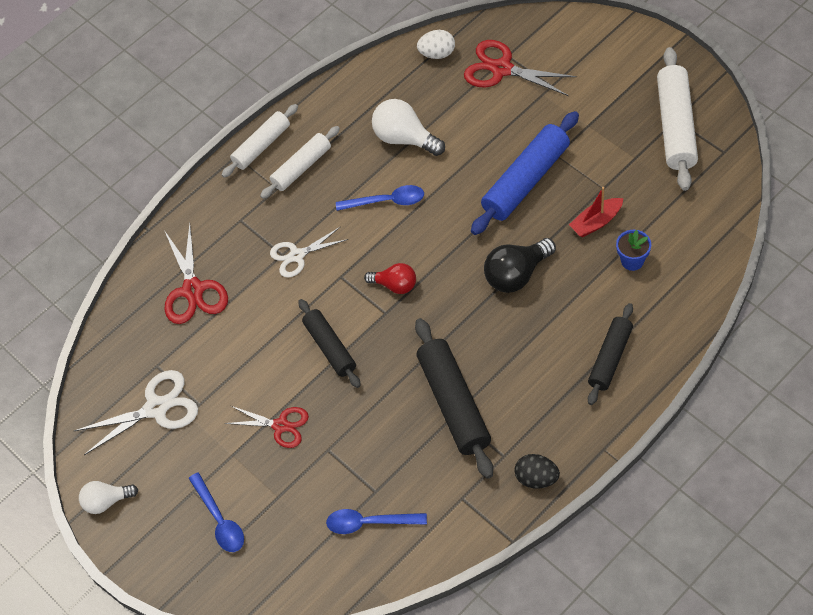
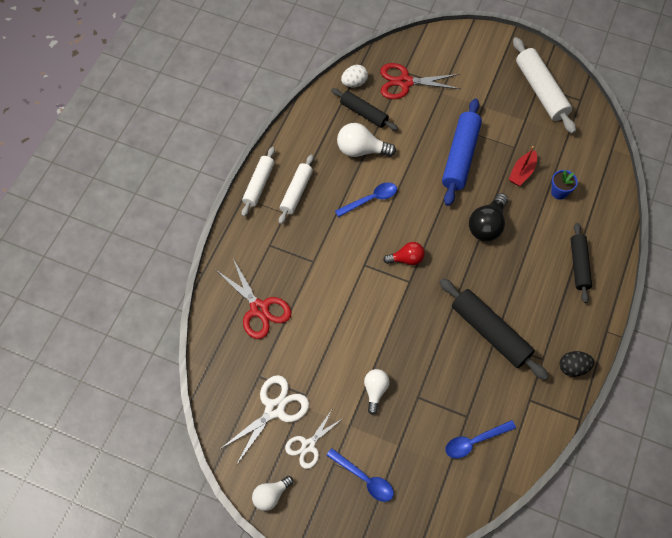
camera: 30 degrees left, 5 degrees up
(281, 426) = (375, 391): red scissors -> white light bulb
(296, 255) = (324, 259): white scissors -> white scissors (308, 445)
(330, 347) = (382, 320): black rolling pin -> black rolling pin (364, 113)

